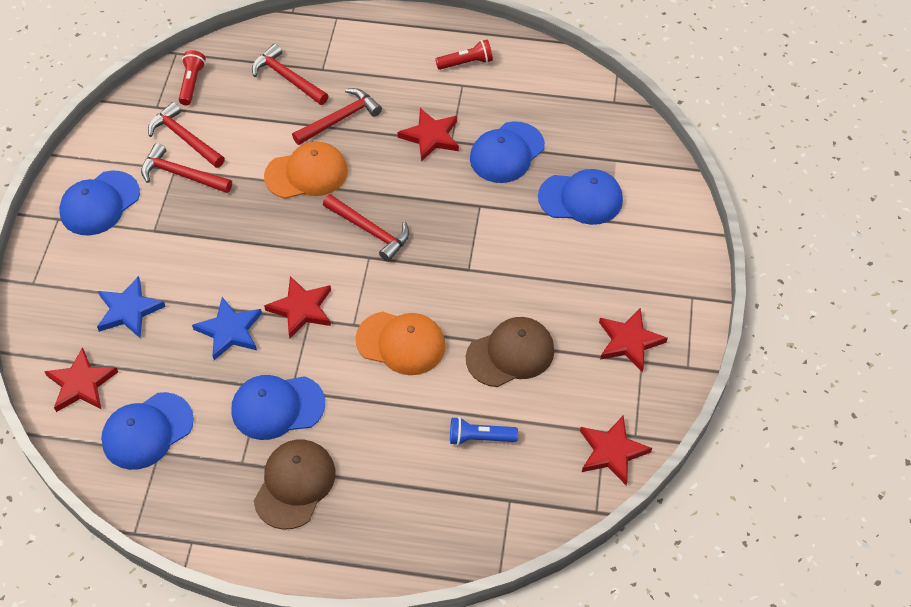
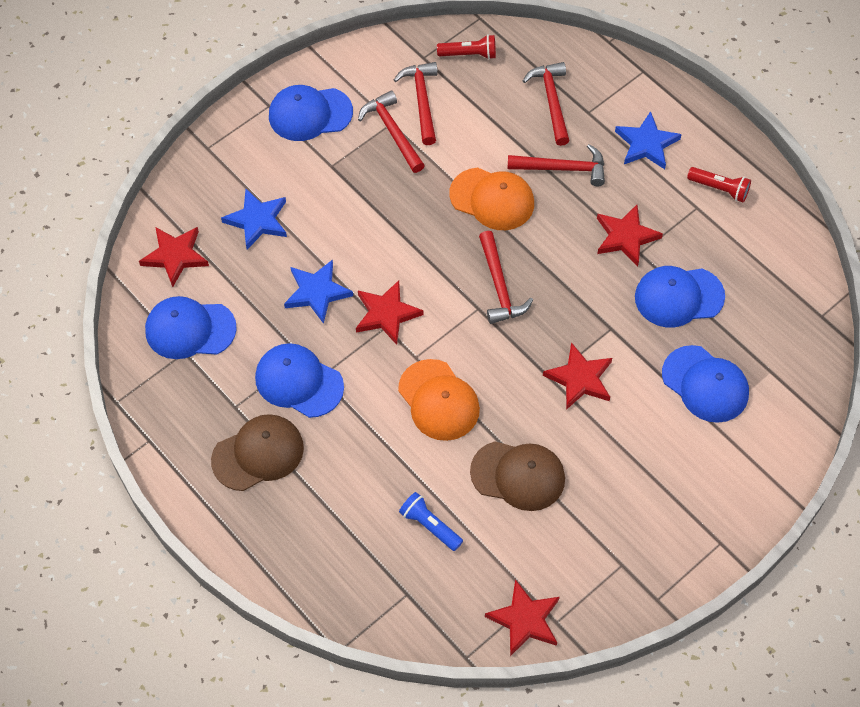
camera: 40 degrees right, 5 degrees up
(192, 83) = (469, 54): red flashlight -> red flashlight turned 45 degrees clockwise
(385, 65) = (646, 144): none -> blue star
(629, 341) = (627, 540): red star -> red star (580, 379)

